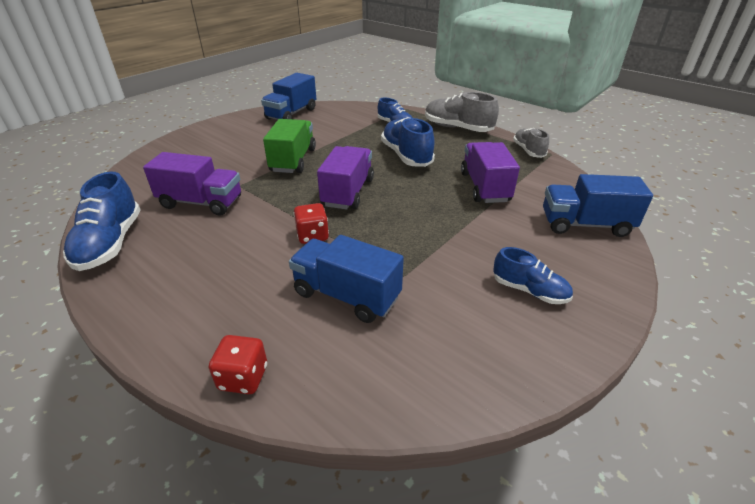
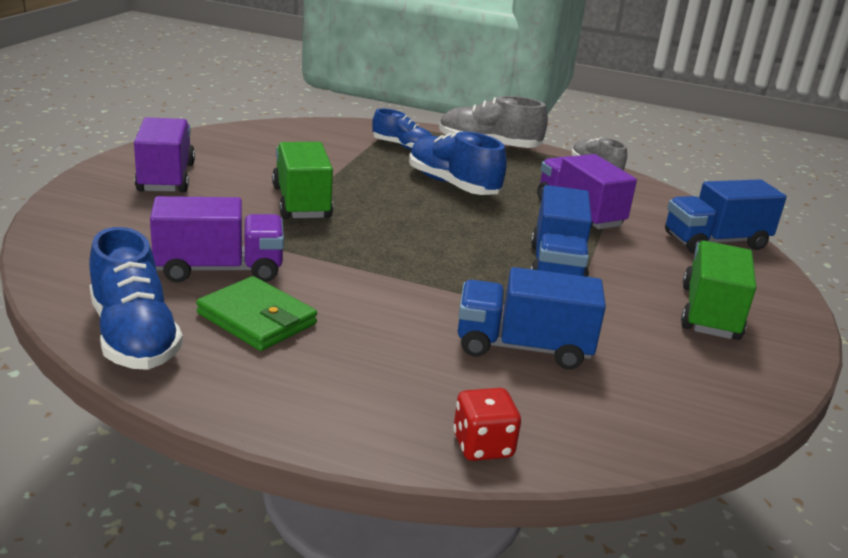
camera: 25 degrees left, 10 degrees down
(189, 242) = (257, 319): none -> green wallet
(291, 114) = (234, 140): blue truck -> blue truck (556, 267)
(312, 236) = (420, 290): red dice -> none
(348, 192) = (417, 236): purple truck -> purple truck (166, 177)
(529, 290) = (710, 313): blue shoe -> green truck

